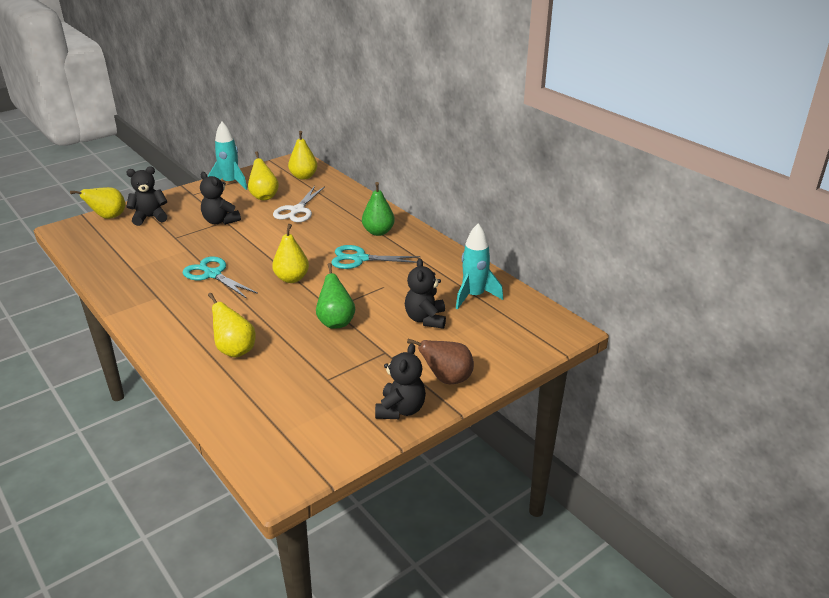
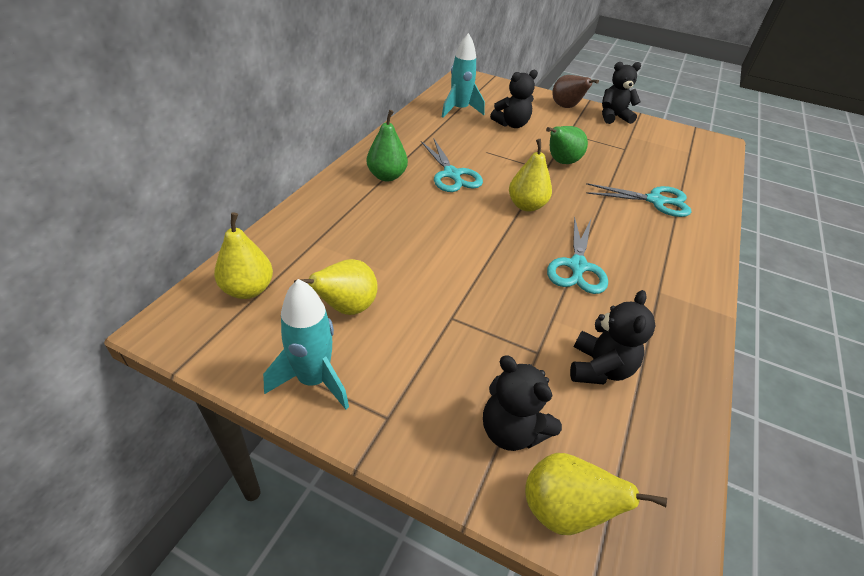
camera: 120 degrees left, 10 degrees up
(220, 221) = (456, 323): black teddy bear -> black teddy bear (599, 368)
(235, 350) = (655, 201): yellow pear -> turquoise scissors
(297, 210) = (372, 255): white scissors -> none

